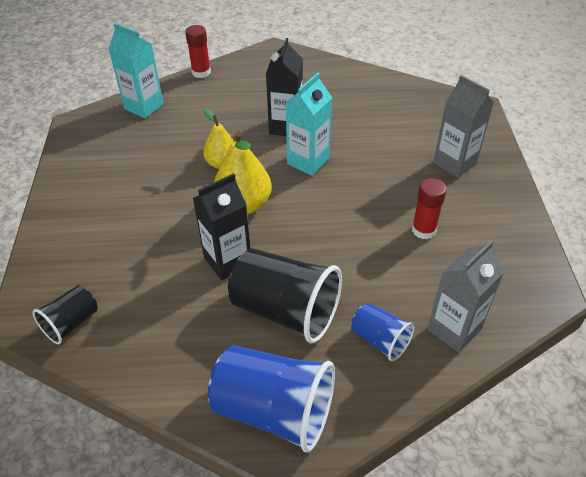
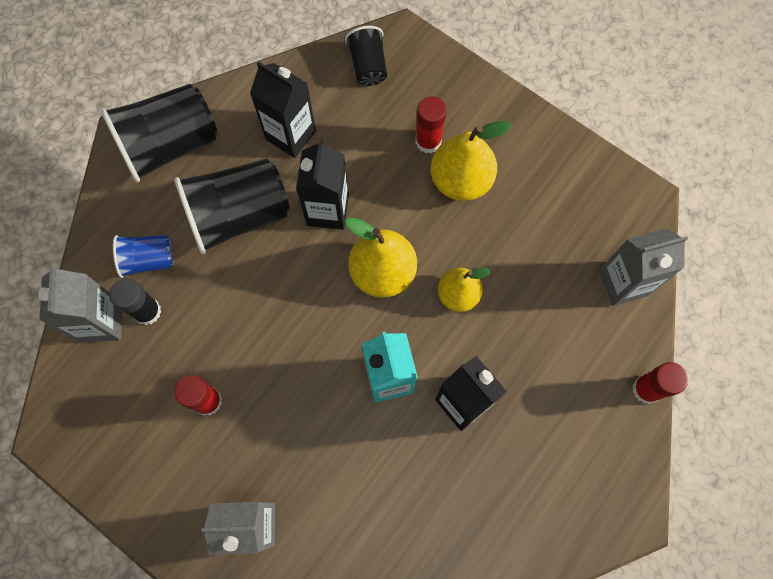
camera: 130 degrees right, 25 degrees up
(117, 242) = (428, 141): none -> red glue stick
(135, 207) = (461, 180): none -> yellow pear
(144, 106) = (623, 283): turquoise carton -> grey carton
(184, 328) = (290, 135): none -> black carton
(274, 410) = (169, 145): blue cup -> black cup
(414, 308) = (147, 311): none -> black glue stick

